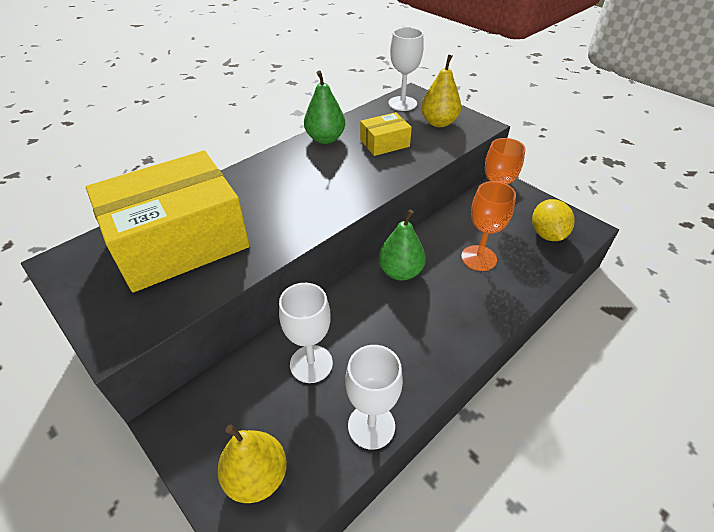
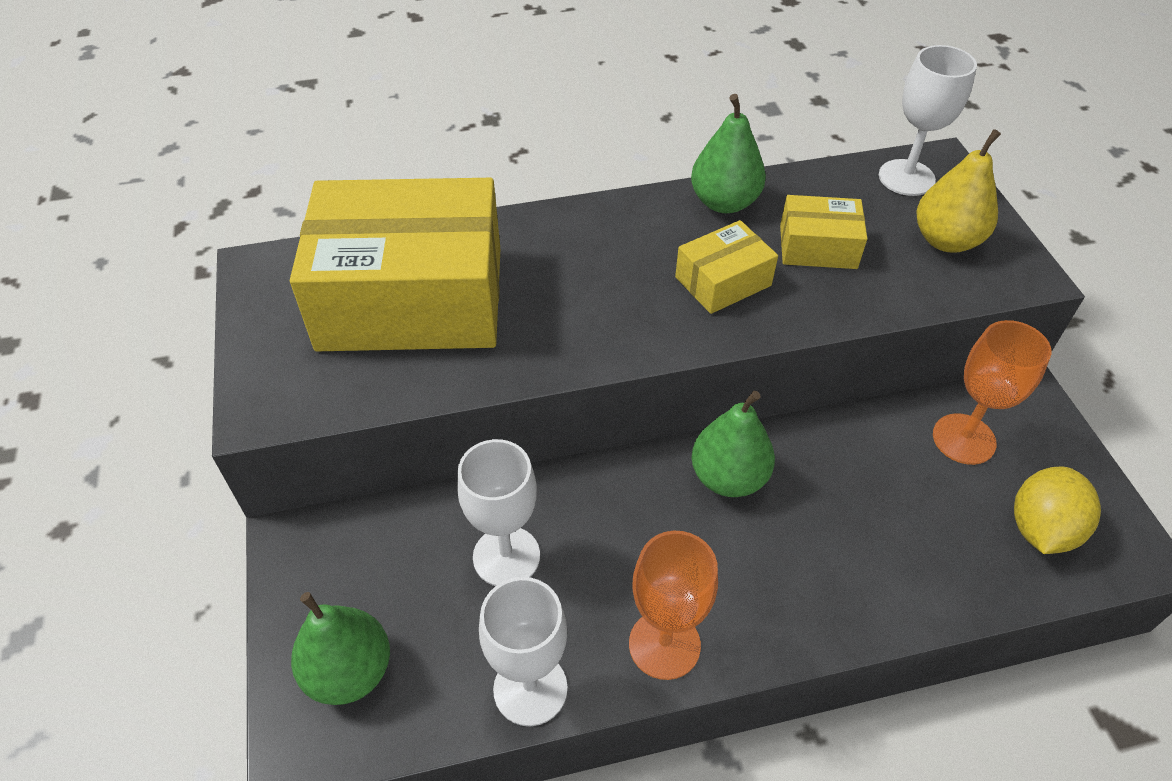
camera: 30 degrees right, 5 degrees up
(257, 476) = (349, 671): yellow pear -> green pear
(350, 173) = (723, 281): none -> yellow box
(478, 258) = (878, 514): orange goblet -> orange goblet (664, 644)

